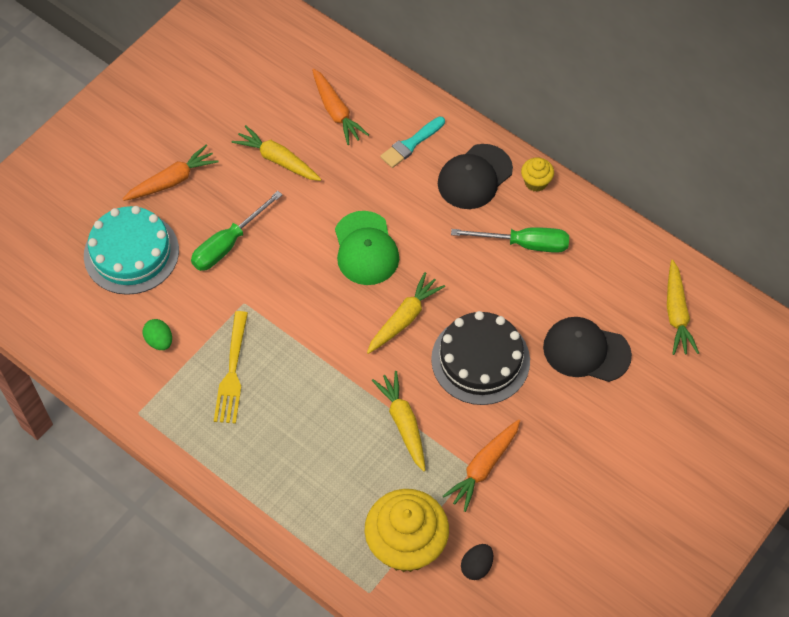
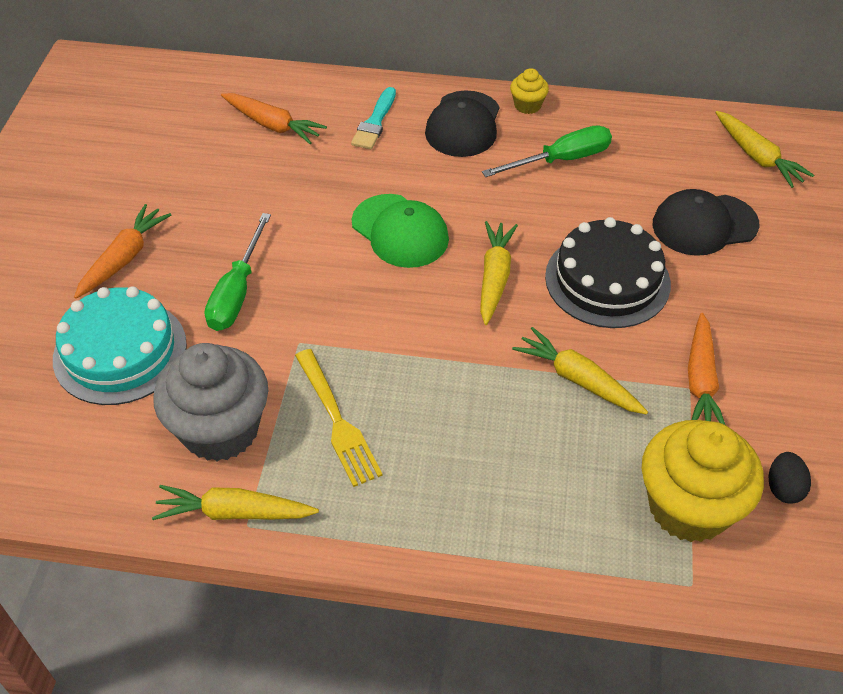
camera: 30 degrees left, 10 degrees down
(159, 341) = (220, 429): green egg -> grey cupcake
(277, 159) = (238, 190): yellow carrot -> yellow carrot (234, 512)

